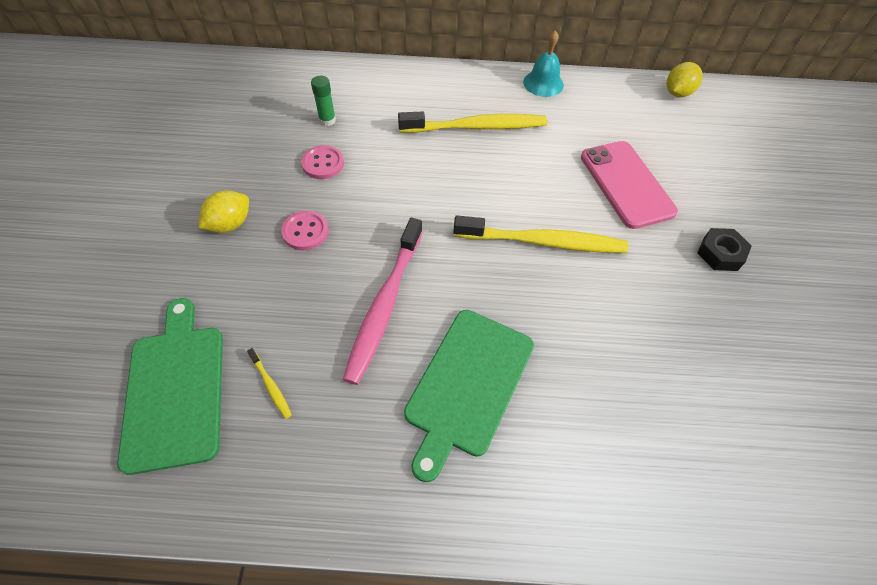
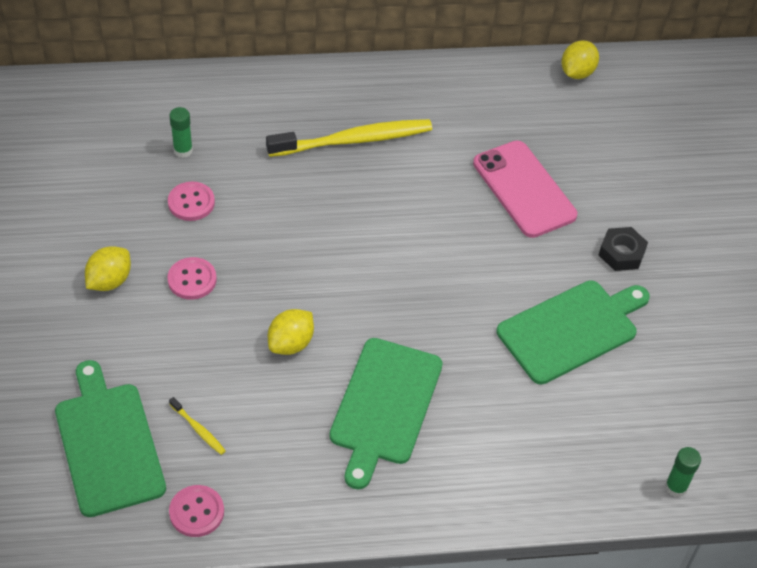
camera: 10 degrees left, 5 degrees down
(242, 485) = (196, 512): none -> pink button
(384, 305) = (291, 343): pink toothbrush -> yellow lemon
(543, 83) = (423, 76): turquoise bell -> none
(543, 242) = (441, 262): yellow toothbrush -> none
(669, 325) = (571, 330): none -> green cutting board
(791, 533) = (676, 487): none -> green glue stick

